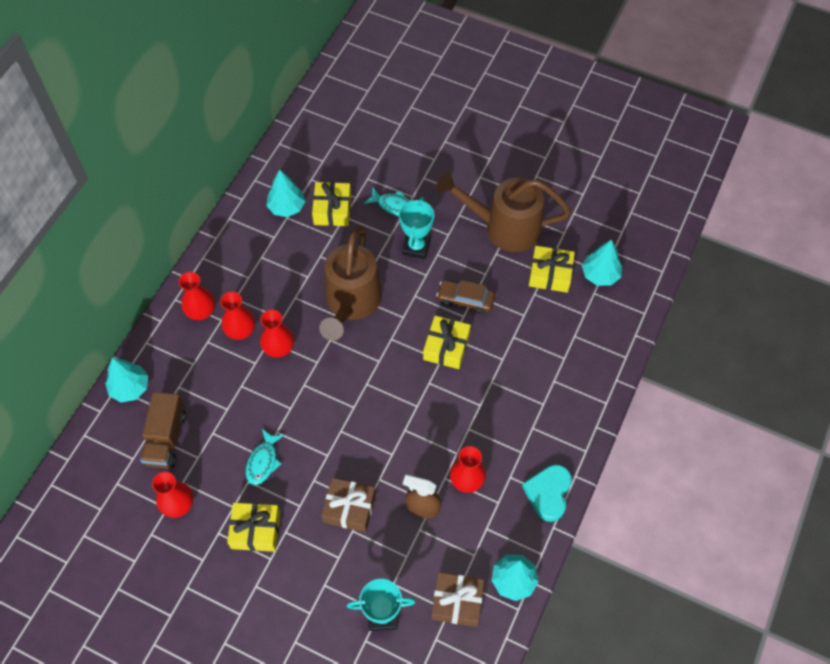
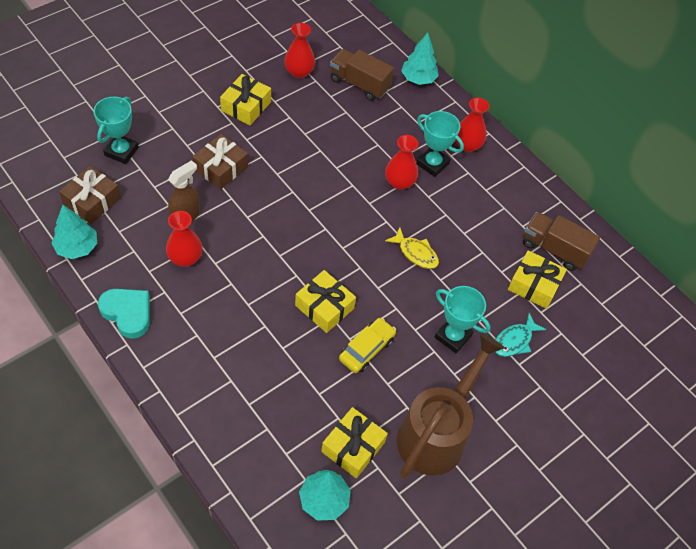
camera: 110 degrees right, 5 degrees down
(240, 330) = (432, 164): red vase -> turquoise trophy
(263, 462) = (299, 132): turquoise fish -> none
(286, 207) = (554, 249): turquoise tree -> brown truck
(351, 303) = (416, 253): brown watering can -> yellow fish
(465, 300) = (366, 349): brown car -> yellow car

